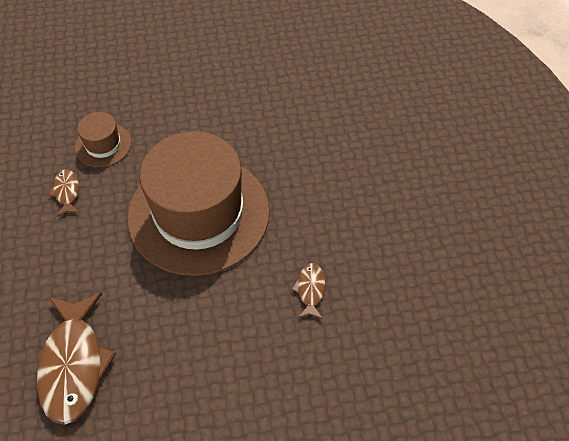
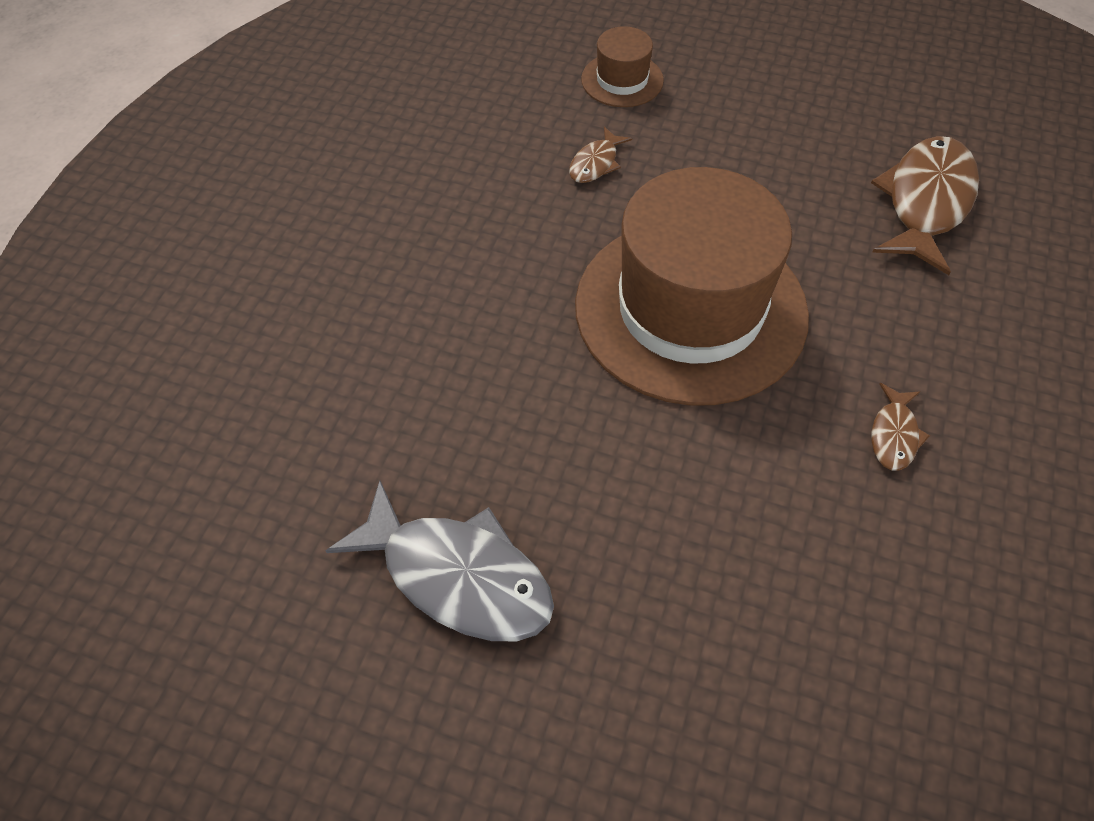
camera: 150 degrees left, 0 degrees up
(103, 145) = (806, 499): brown hat -> brown hat (622, 80)
(238, 59) = (457, 576): none -> grey fish

